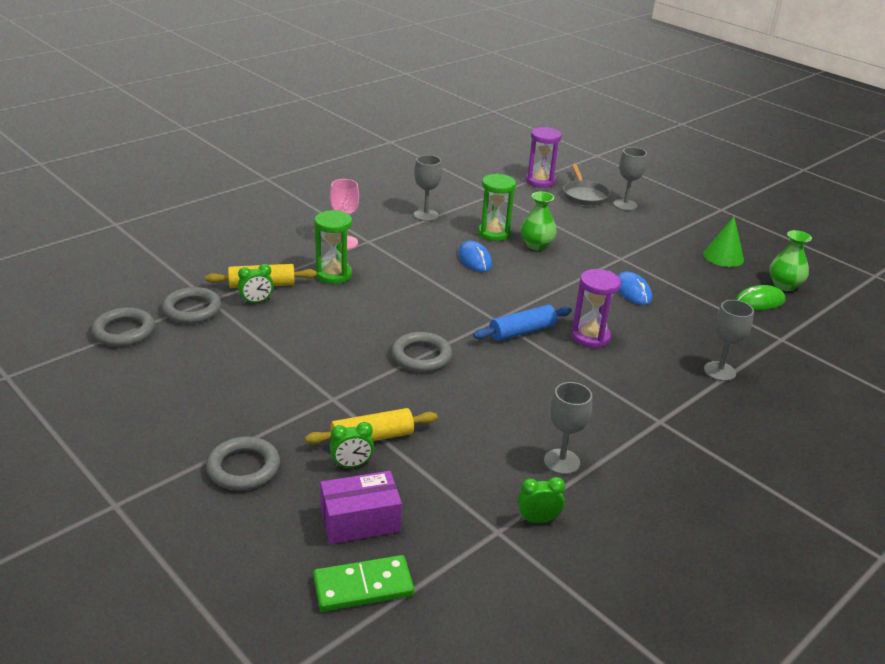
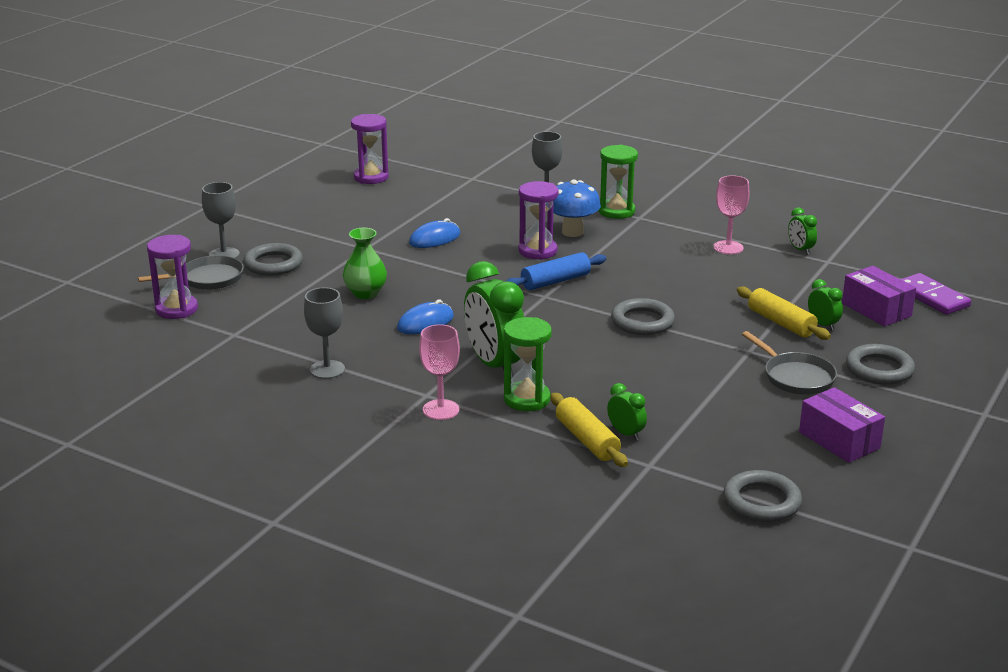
camera: 105 degrees left, 5 degrees down
(159, 396) = (839, 440): none -> purple box
(192, 309) = (679, 471): grey ring -> grey ring (273, 264)
(270, 409) = (795, 377): none -> grey pan
(363, 586) = (932, 297): green domino -> purple domino
(392, 273) = (494, 364): none -> green clock
(494, 233) = (351, 320): green hourglass -> green hourglass (616, 211)
(522, 331) = (555, 281): blue rolling pin -> blue rolling pin turned 75 degrees counterclockwise
(561, 461) = (728, 247): grey goblet -> pink goblet
(630, 367) = (572, 232): none -> blue mushroom
(723, 256) = (327, 202): green cone -> none
(760, 301) = (410, 186): green mouse -> none
(784, 285) = (371, 177): green vase -> purple hourglass

